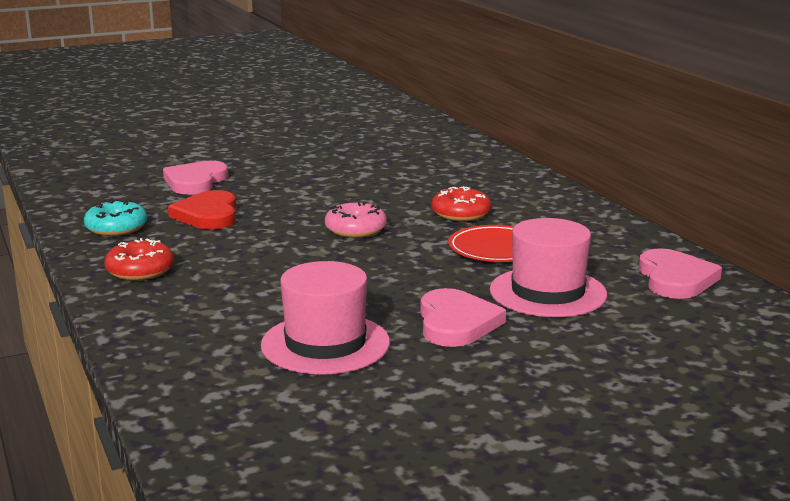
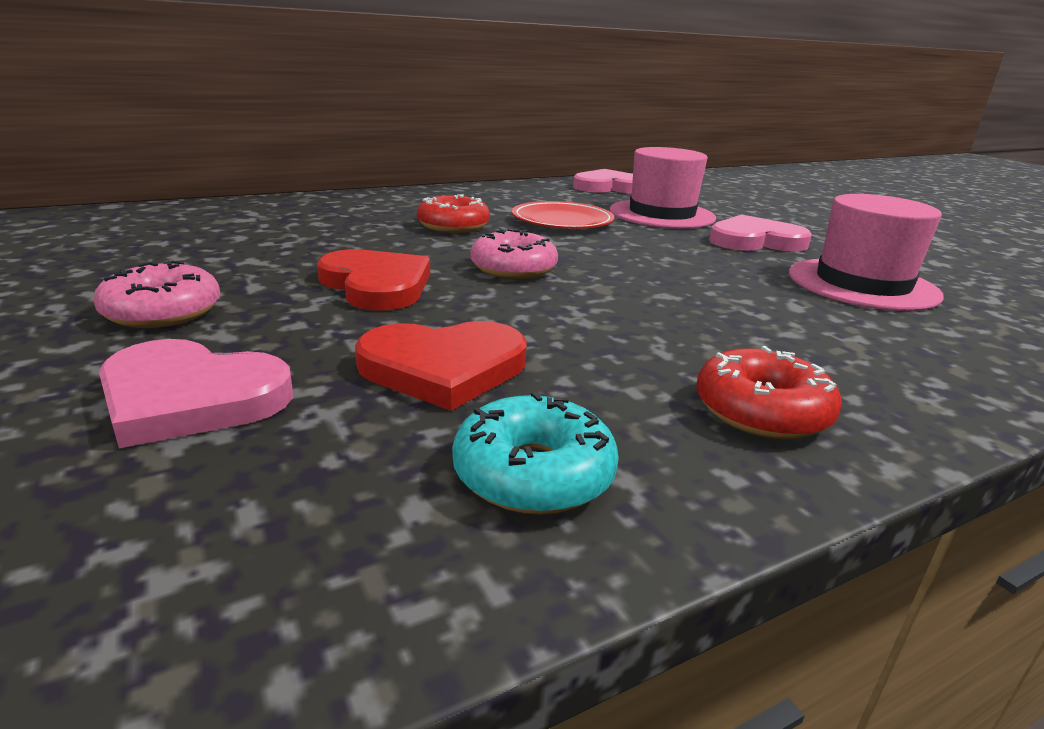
camera: 95 degrees left, 5 degrees up
(284, 168) = (163, 312): none -> pink donut
(321, 199) = (376, 285): none -> red heart

